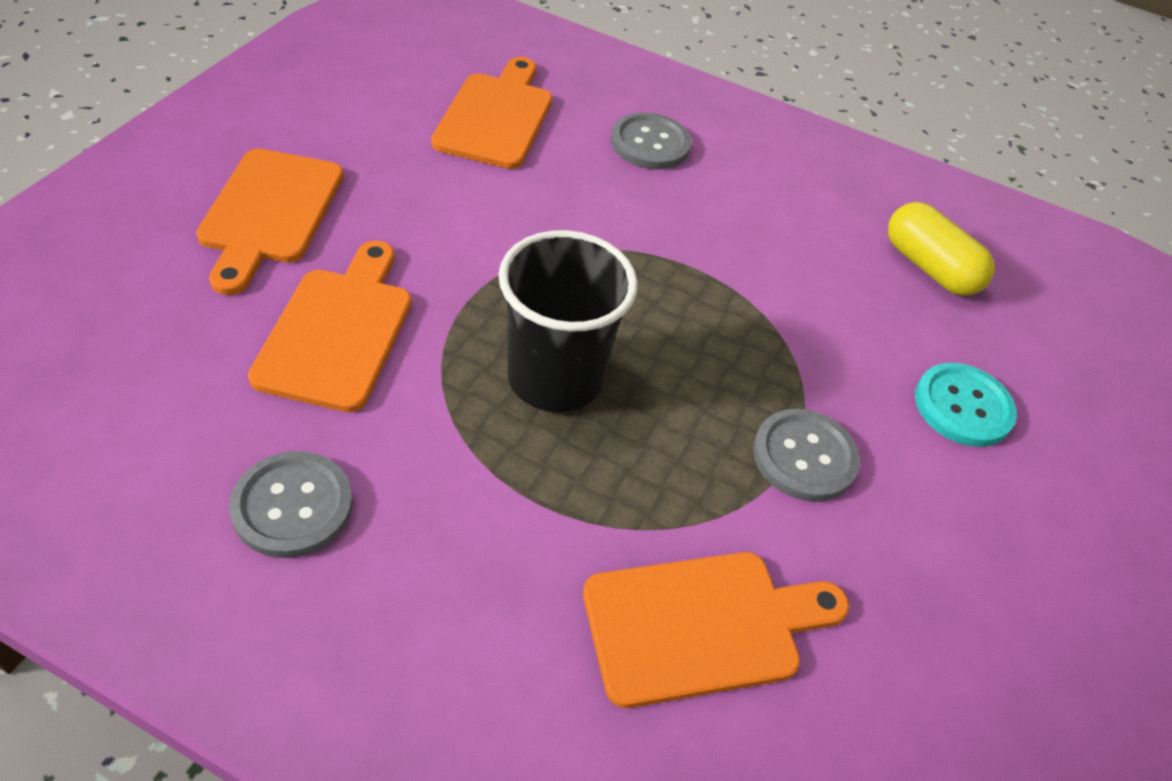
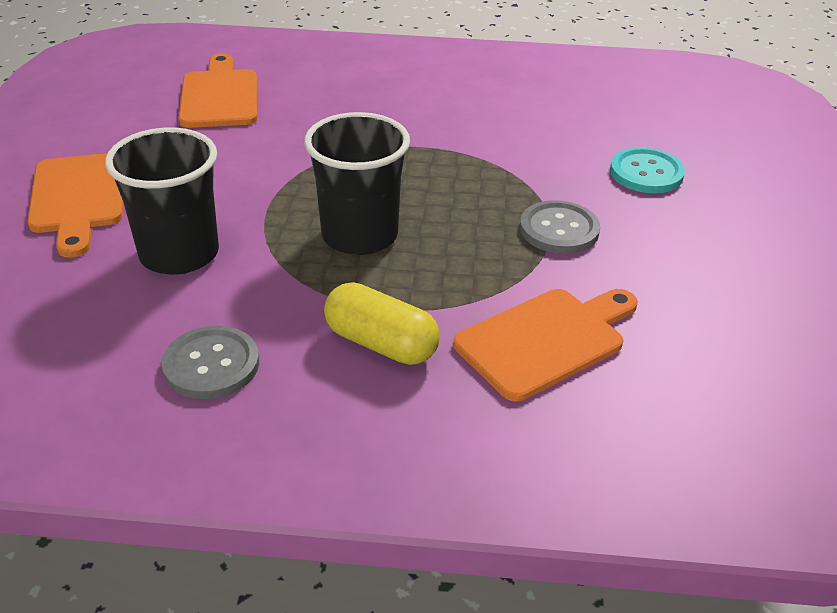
camera: 15 degrees left, 10 degrees down
(338, 331) = (179, 254): orange cutting board -> black cup
(650, 144) = (345, 83): grey button -> none
(929, 267) = (580, 103): yellow capsule -> yellow capsule (381, 344)

